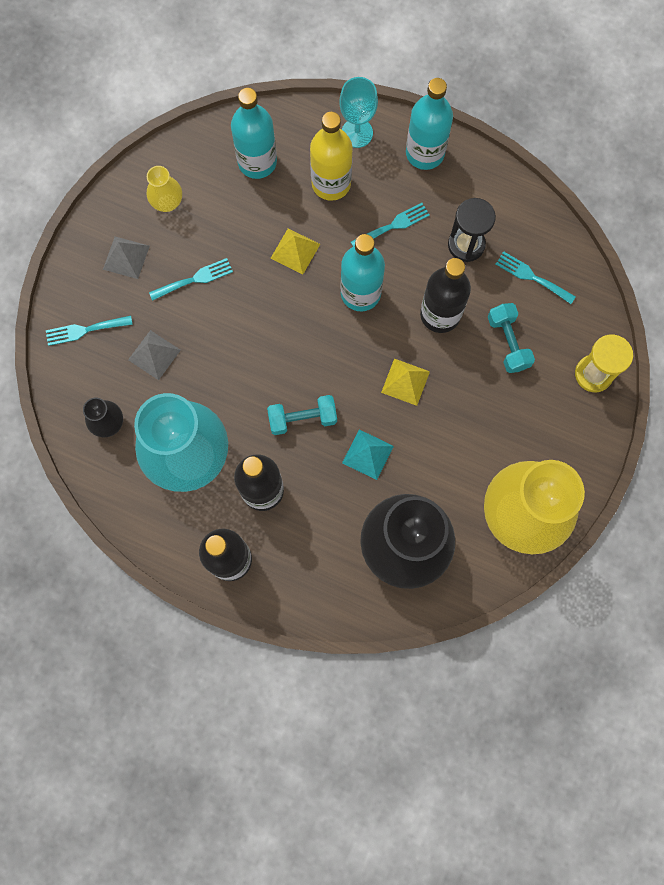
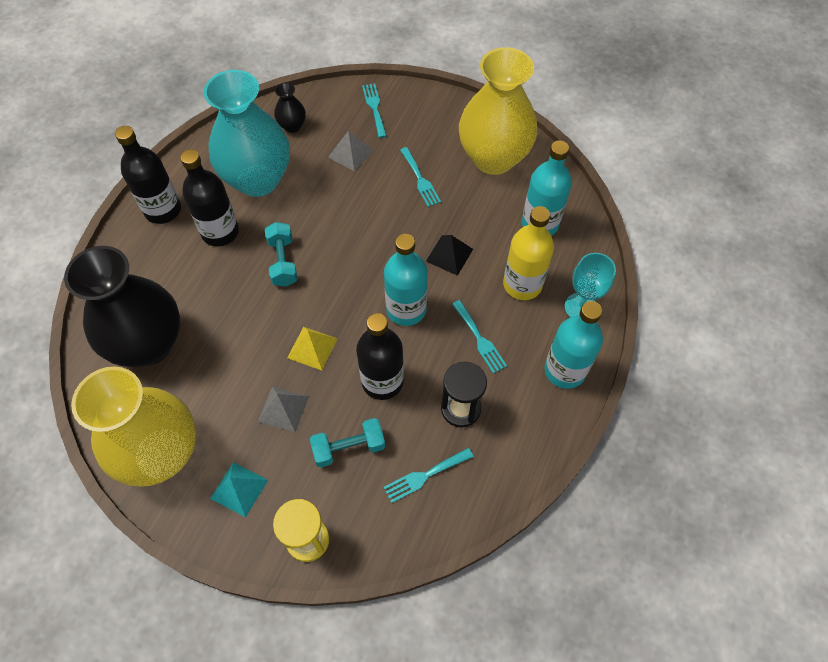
camera: 90 degrees right, 15 degrees down
(126, 257) = (440, 132): grey pyramid -> grey pyramid (283, 408)
(167, 202) = (493, 158): yellow vase -> yellow vase, size x2.37
(295, 251) = (449, 255): yellow pyramid -> black pyramid
(368, 454) = (242, 314): turquoise pyramid -> turquoise pyramid (239, 489)
(531, 277) = (424, 476): turquoise fork -> turquoise fork turned 150 degrees counterclockwise

